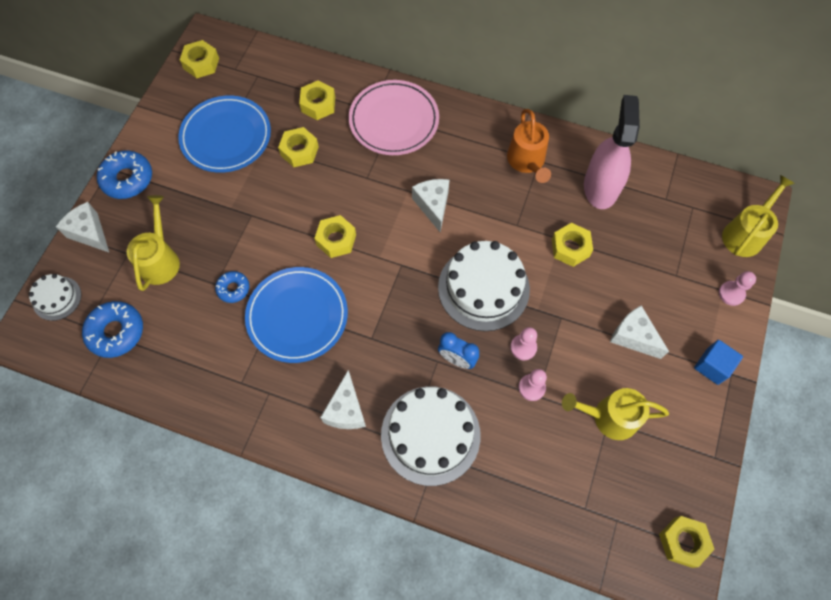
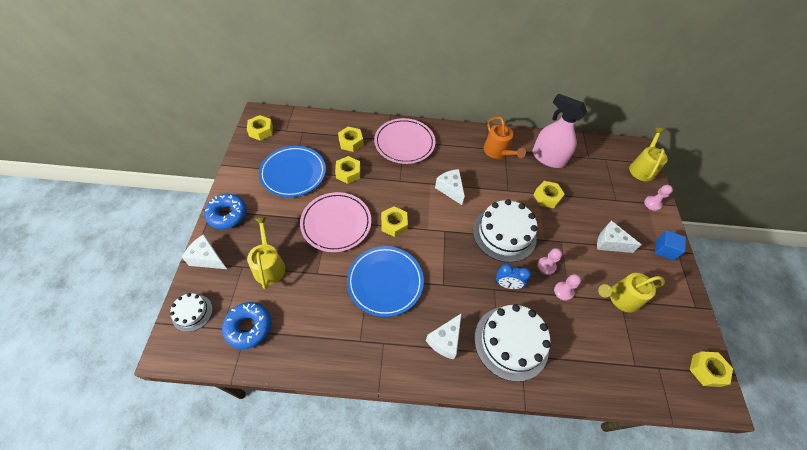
camera: 20 degrees left, 10 degrees down
(233, 289) = (331, 273): blue donut -> none
(260, 222) = (336, 223): none -> pink plate
(346, 410) = (445, 340): white cheese -> white cheese turned 45 degrees clockwise
(600, 187) = (548, 158): pink spray bottle -> pink spray bottle turned 45 degrees counterclockwise

